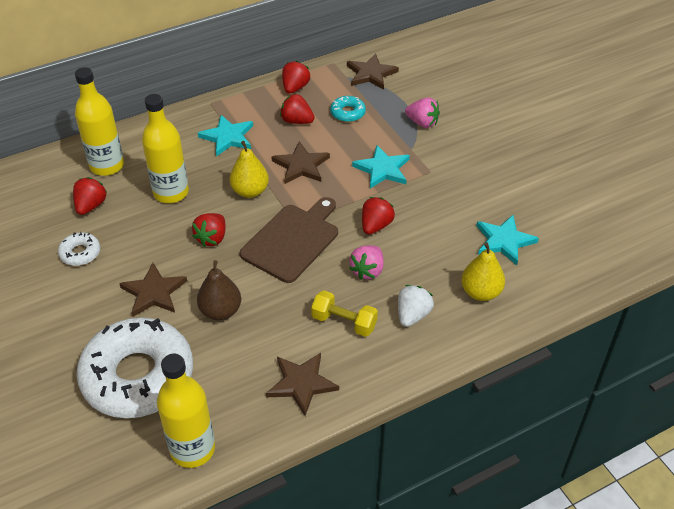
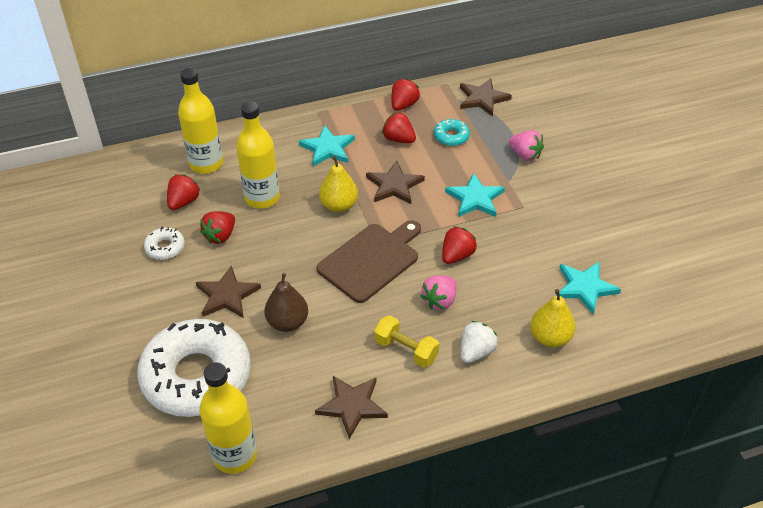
camera: 10 degrees right, 0 degrees up
(212, 238) = (293, 248): red strawberry -> red strawberry (220, 236)

